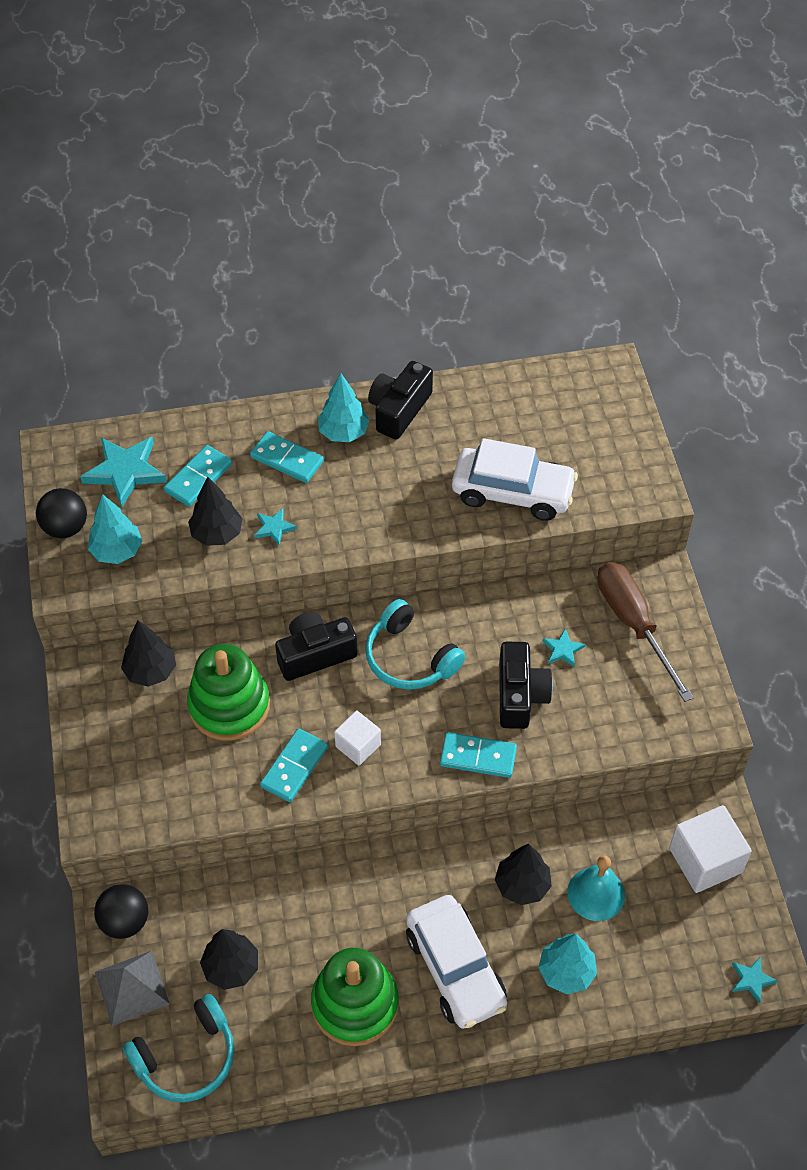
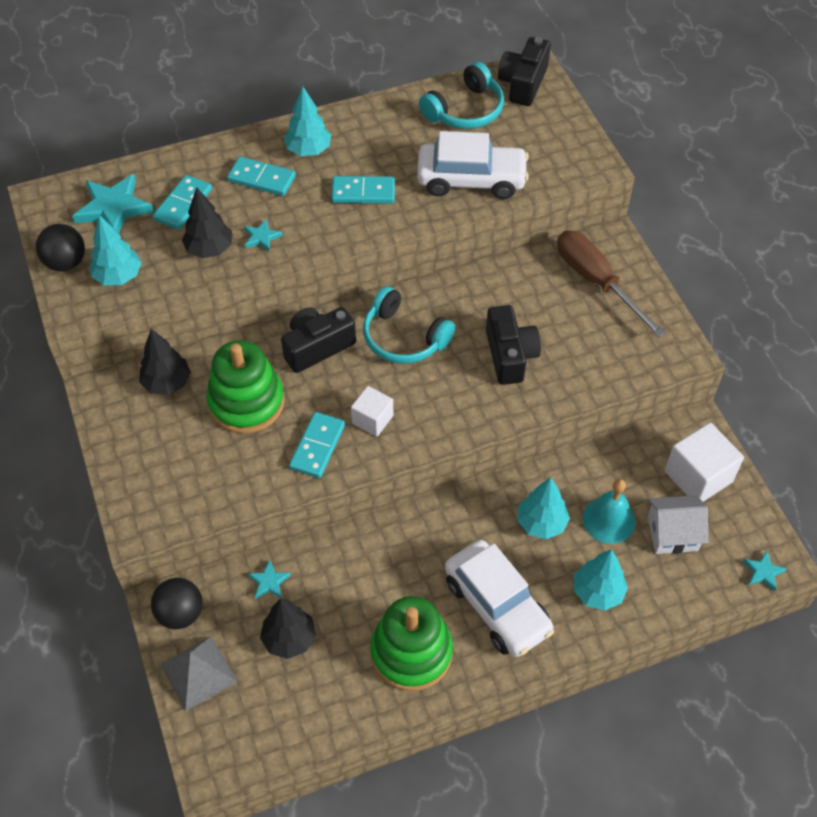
camera: 10 degrees left, 0 degrees up
(187, 1057) = (263, 728): turquoise headphones -> turquoise headphones (465, 110)
(399, 410) = (355, 125): black camera -> black camera (523, 83)
(478, 757) = (484, 413): turquoise domino -> turquoise domino (363, 192)
(522, 885) = (541, 523): black tree -> turquoise tree
(562, 650) = (539, 312): turquoise star -> turquoise star (269, 582)
(662, 920) = (672, 533): none -> white house

